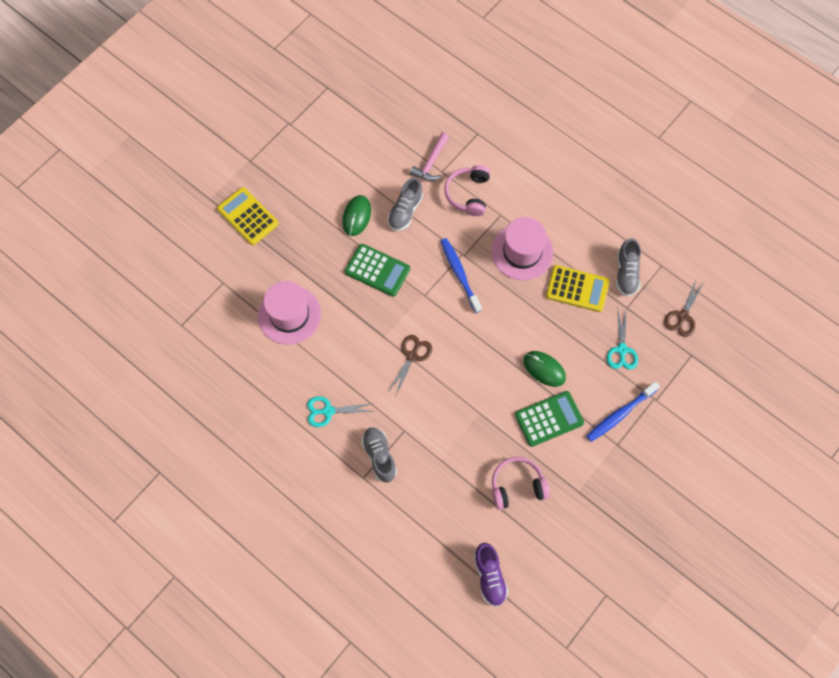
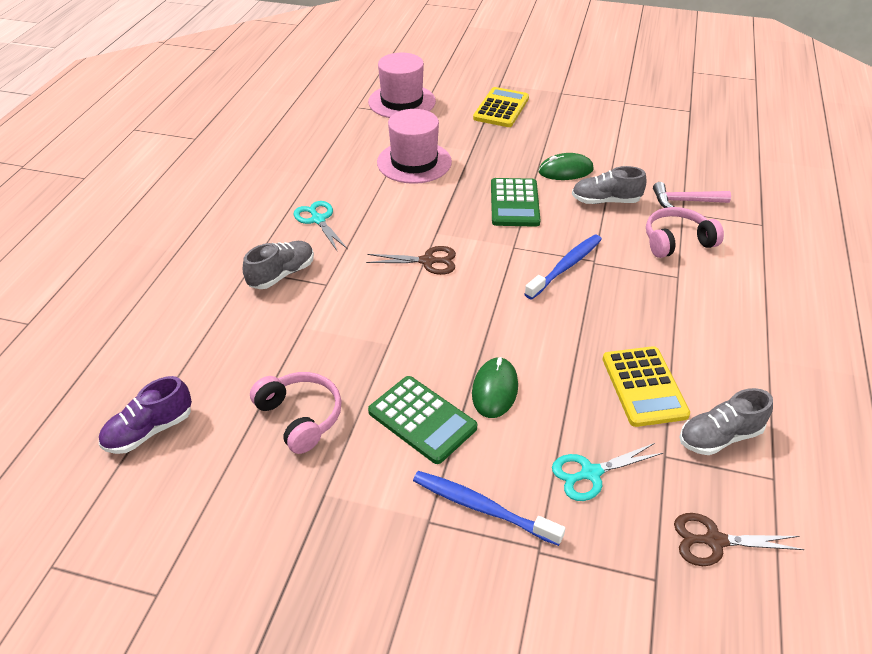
camera: 65 degrees right, 25 degrees down
(522, 252) = (646, 312): pink hat -> pink hat (402, 102)

